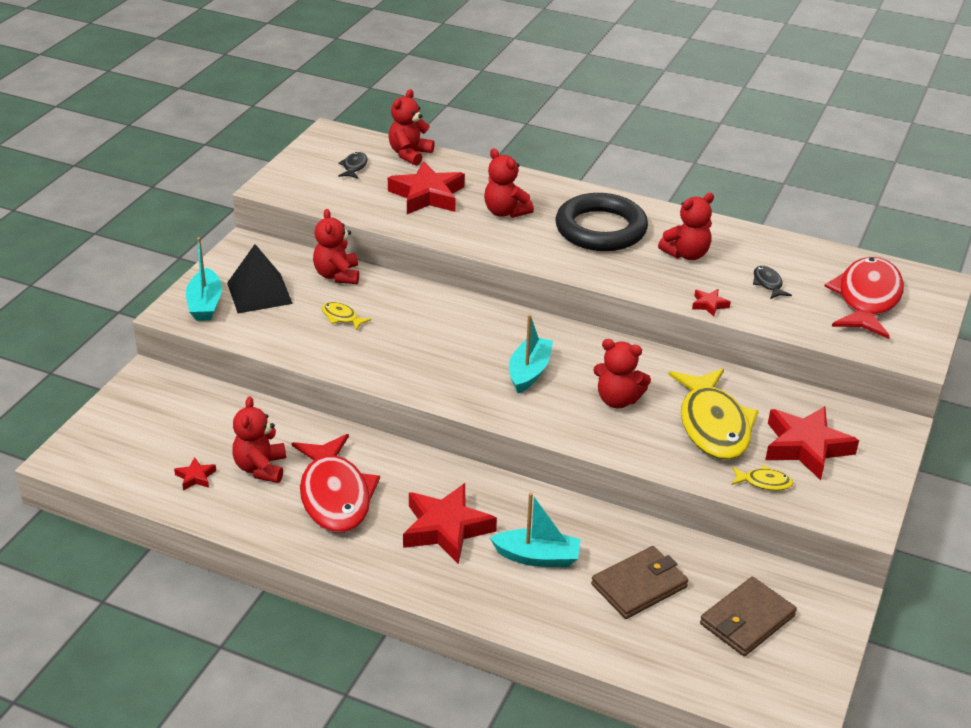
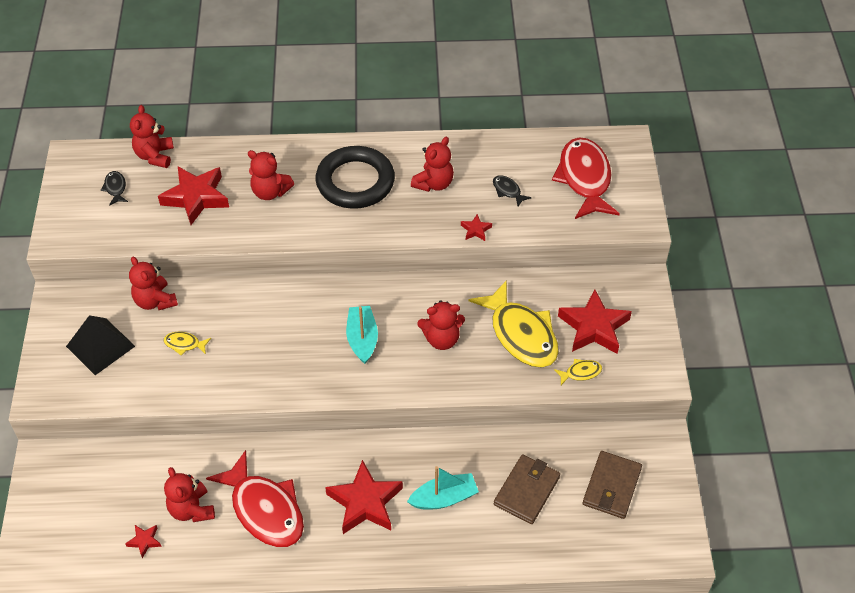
camera: 25 degrees left, 15 degrees up
(205, 304) = (61, 377): turquoise boat -> none

